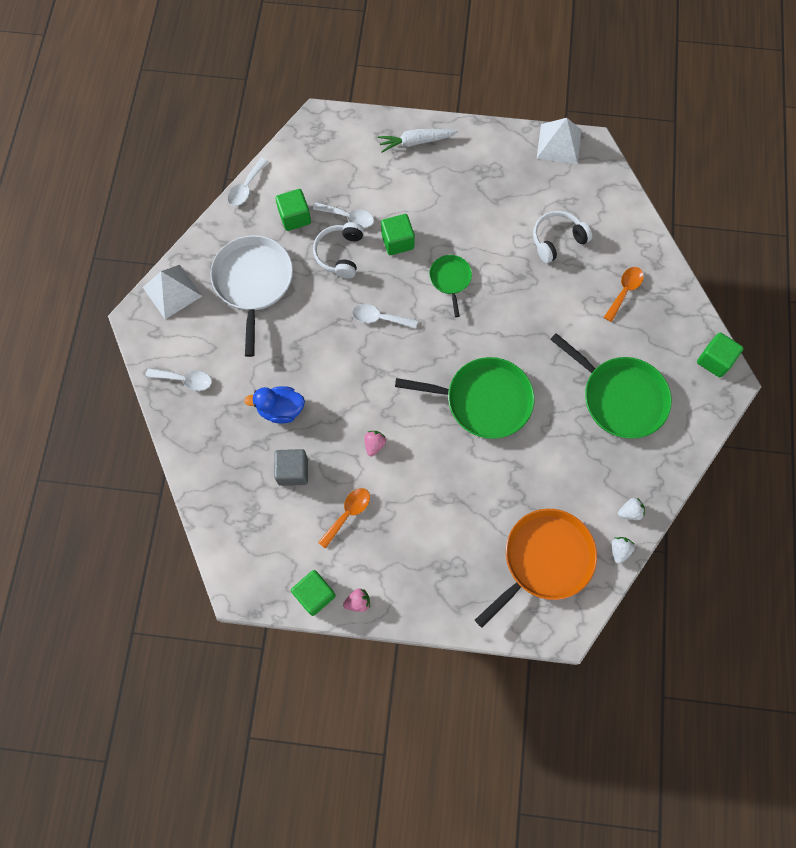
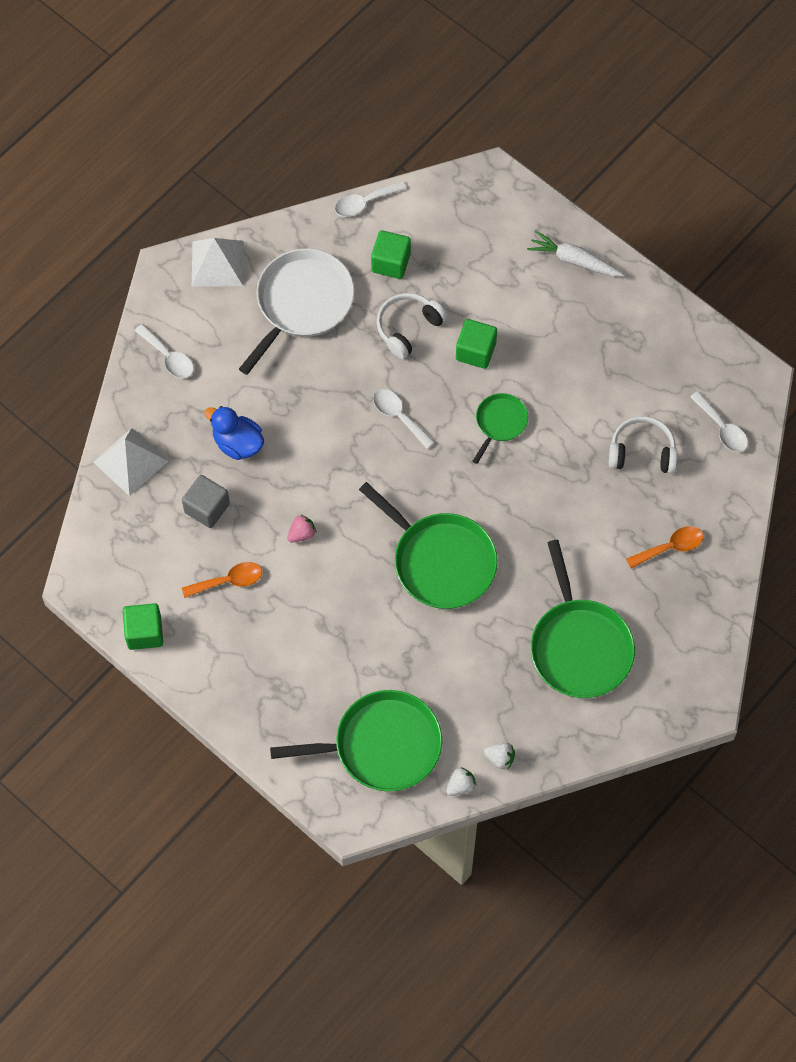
camera: 35 degrees right, 5 degrees down
(348, 217) = (444, 296): white spoon -> white spoon (722, 428)
(358, 602) = (179, 665): pink strawberry -> none
(544, 560) = (381, 745): orange pan -> green pan
(559, 144) = (725, 354): white pyramid -> white pyramid (130, 461)
(714, 360) = (707, 674): green cube -> none

